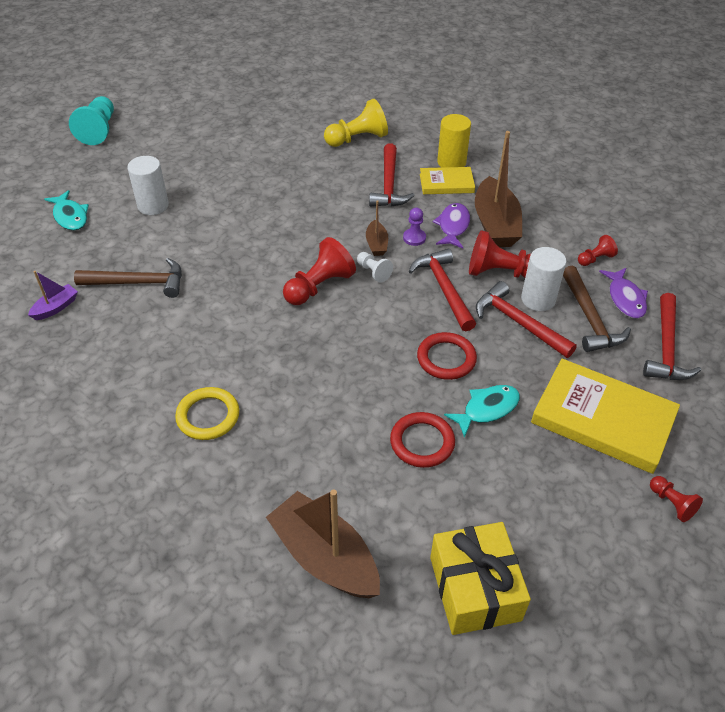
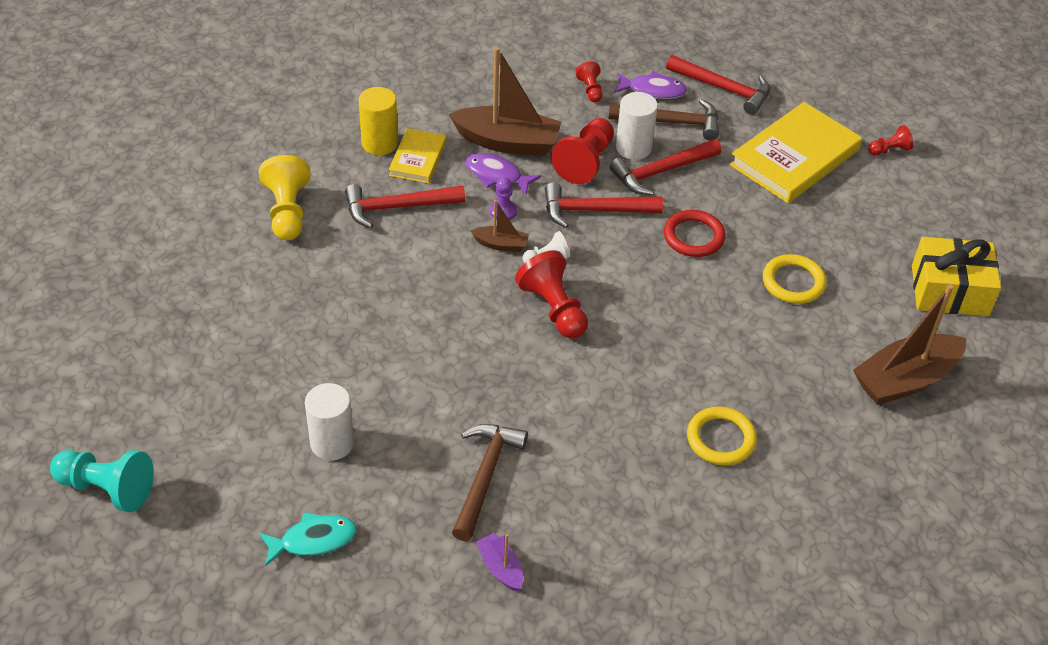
camera: 75 degrees left, 0 degrees up
(389, 185) = (397, 207): red hammer -> red hammer turned 150 degrees clockwise
(422, 442) = (793, 282): red ring -> yellow ring
(487, 409) = (765, 227): turquoise fish -> none

